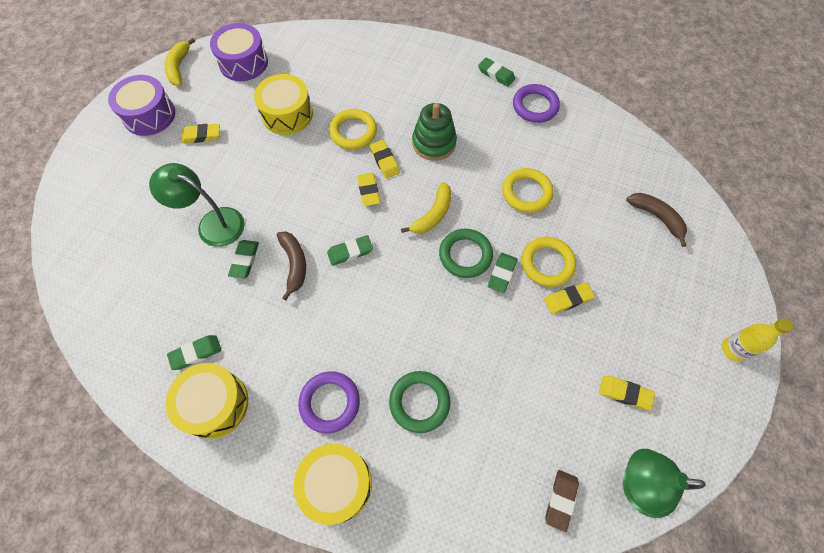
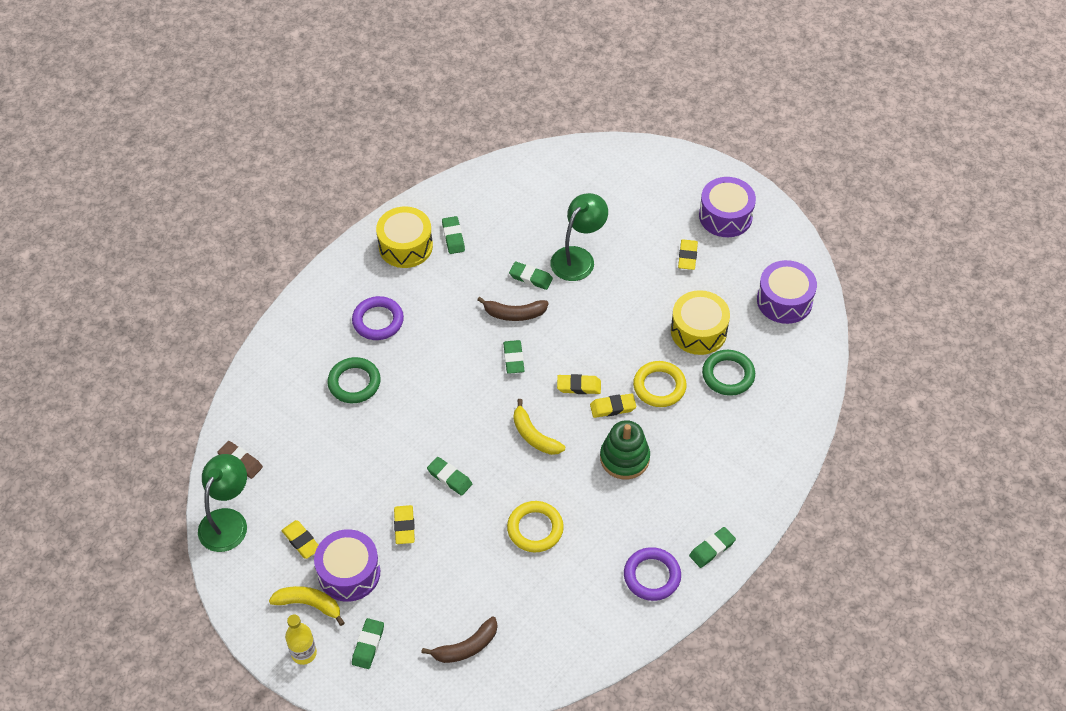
camera: 105 degrees right, 10 degrees down
(179, 67) = (789, 244): yellow banana -> yellow banana (309, 604)
(336, 484) = (314, 315): yellow drum -> none
(465, 255) = (480, 452): green ring -> green ring (728, 375)
(547, 263) = (447, 521): yellow ring -> none
(624, 393) = (301, 541): yellow eraser -> yellow eraser turned 75 degrees counterclockwise
(636, 335) = (349, 573): none -> purple drum
(696, 295) = (368, 645): none -> green eraser

